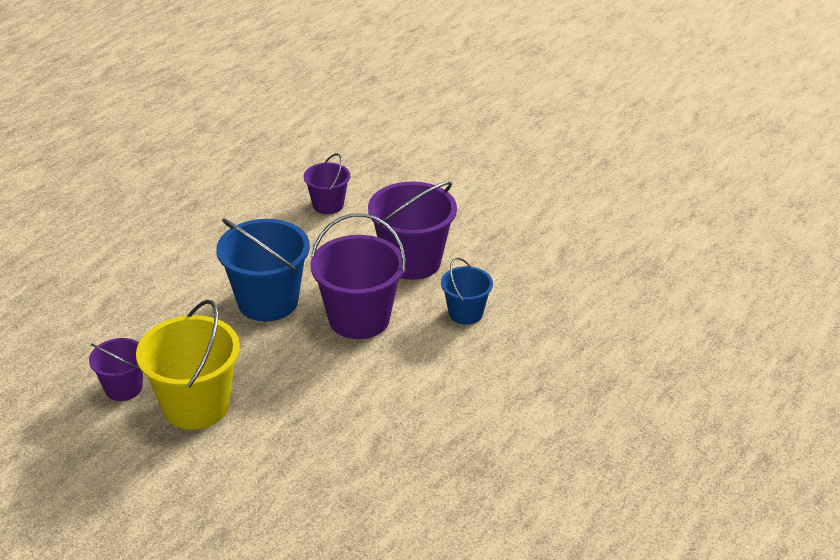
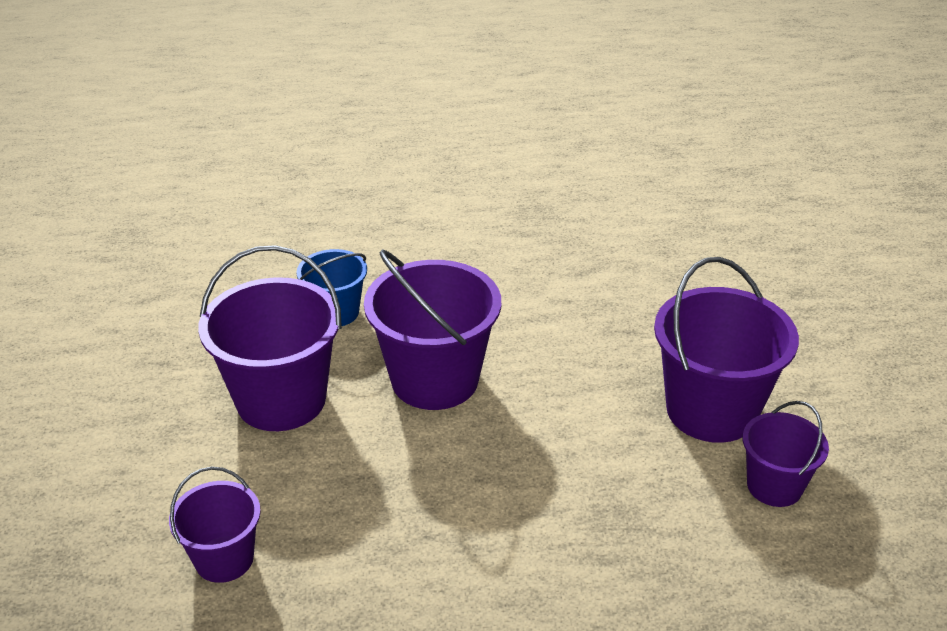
camera: 130 degrees left, 0 degrees up
(196, 405) = (711, 410): yellow bucket -> purple bucket
(268, 301) = (495, 472): blue bucket -> none

